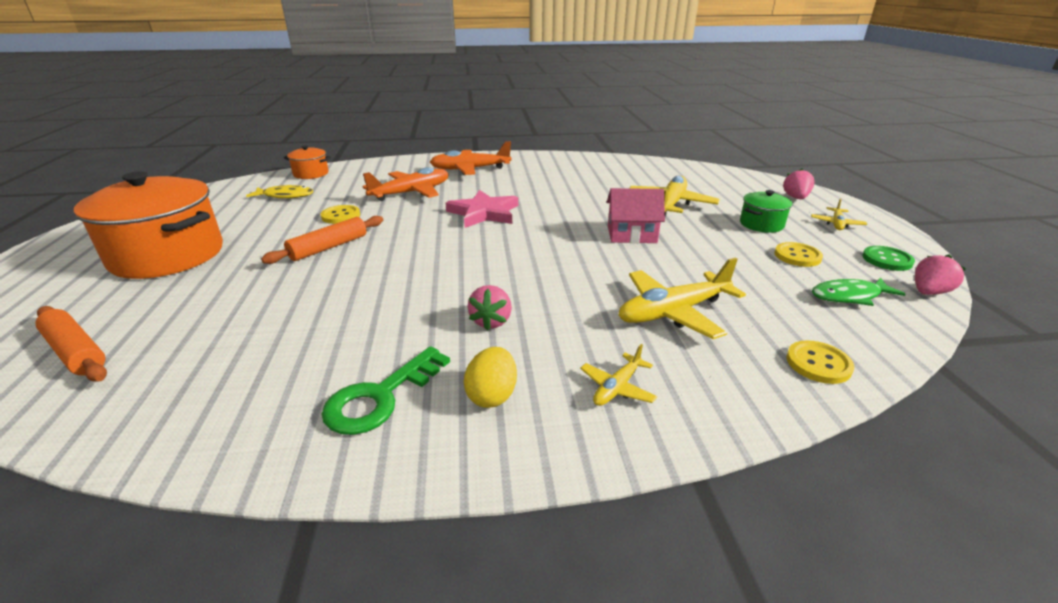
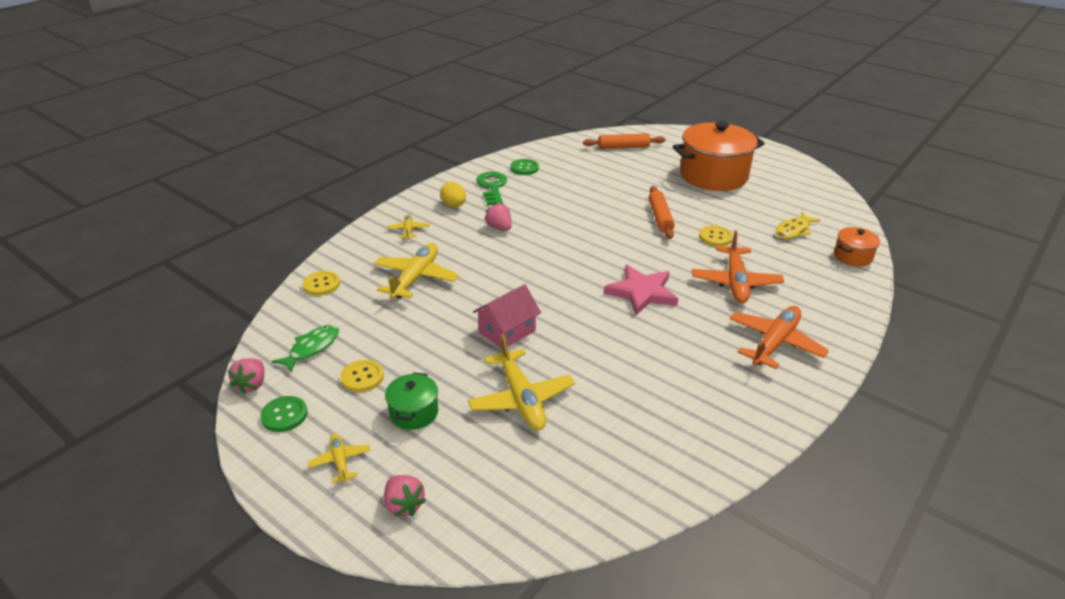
camera: 135 degrees right, 5 degrees up
(262, 407) = (524, 168): none -> green button

